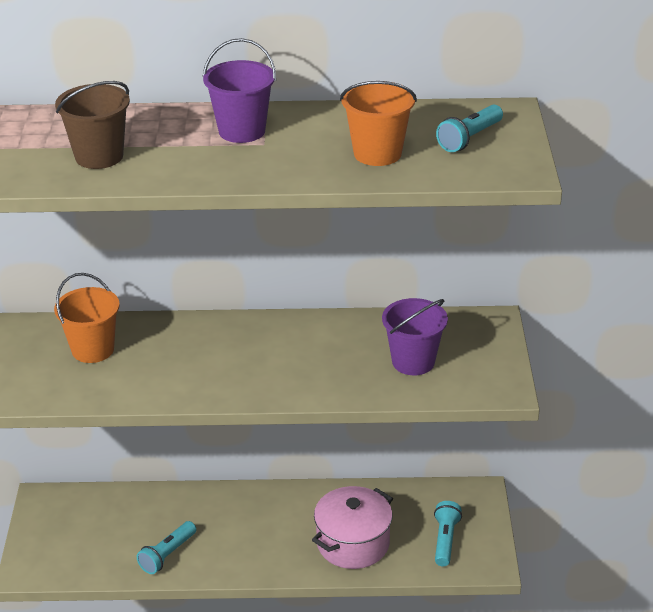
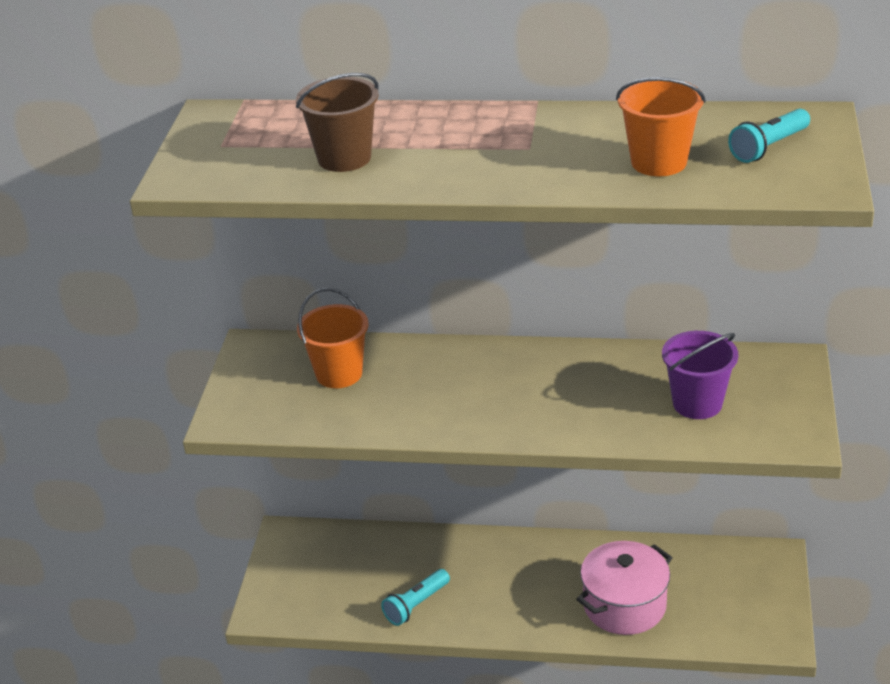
camera: 10 degrees right, 0 degrees up
(242, 131) = (506, 133): purple bucket -> none
(445, 540) = (731, 609): turquoise flashlight -> none

